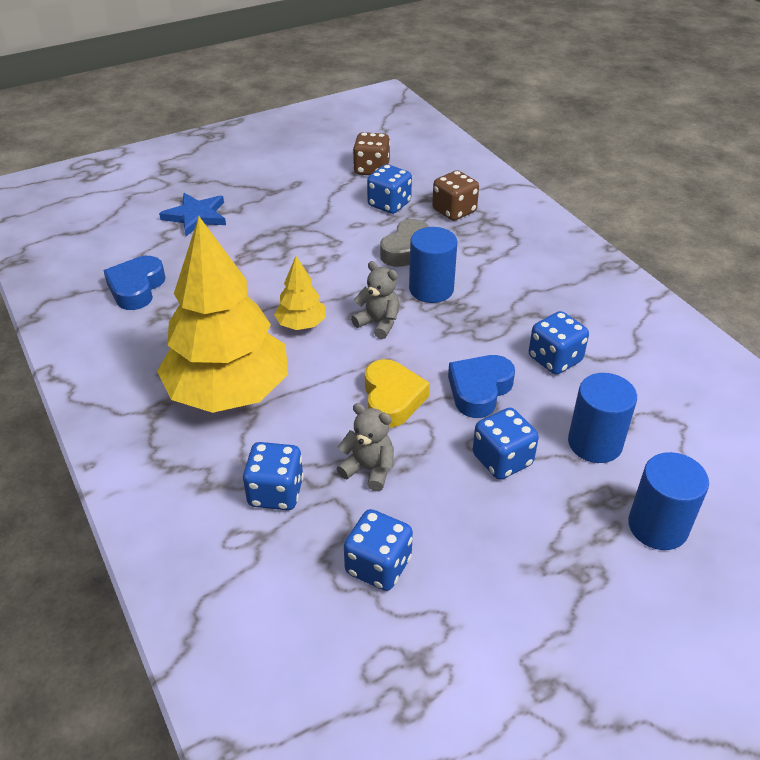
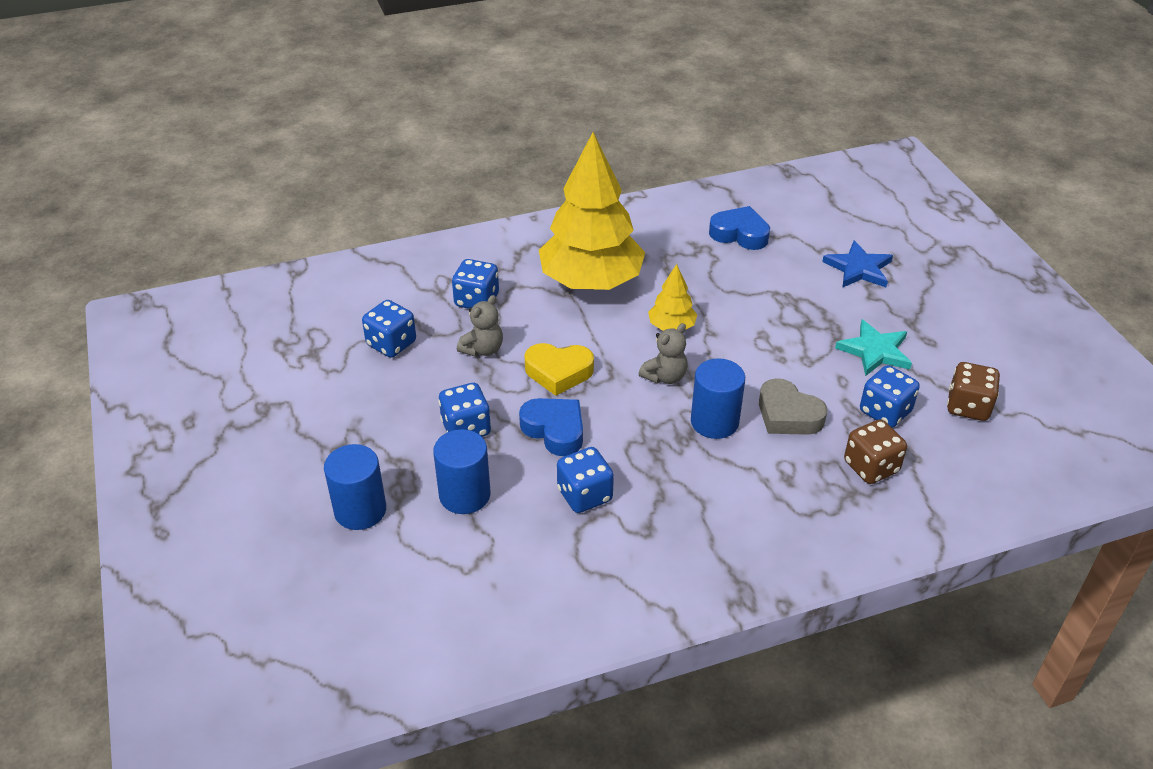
camera: 100 degrees right, 0 degrees up
(314, 208) = (875, 351): none -> turquoise star

